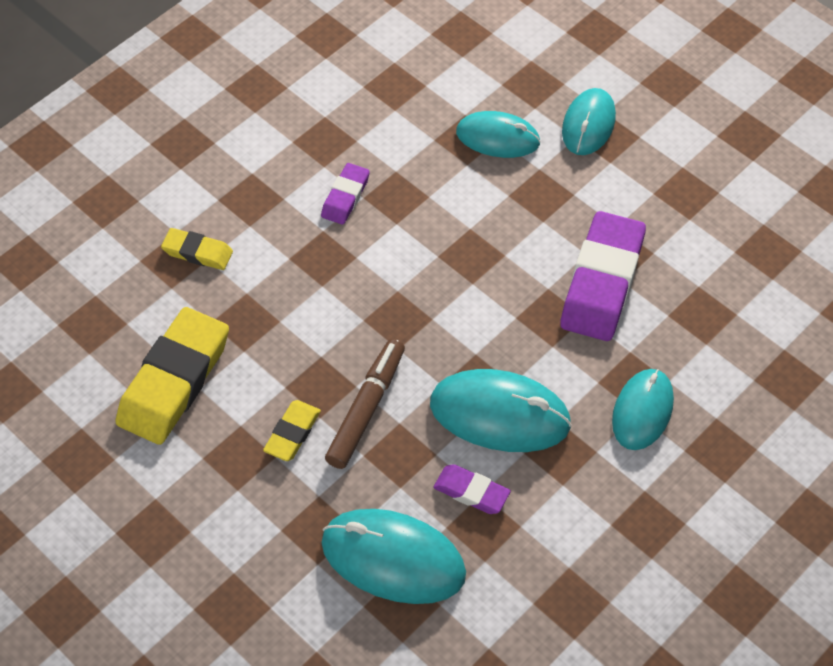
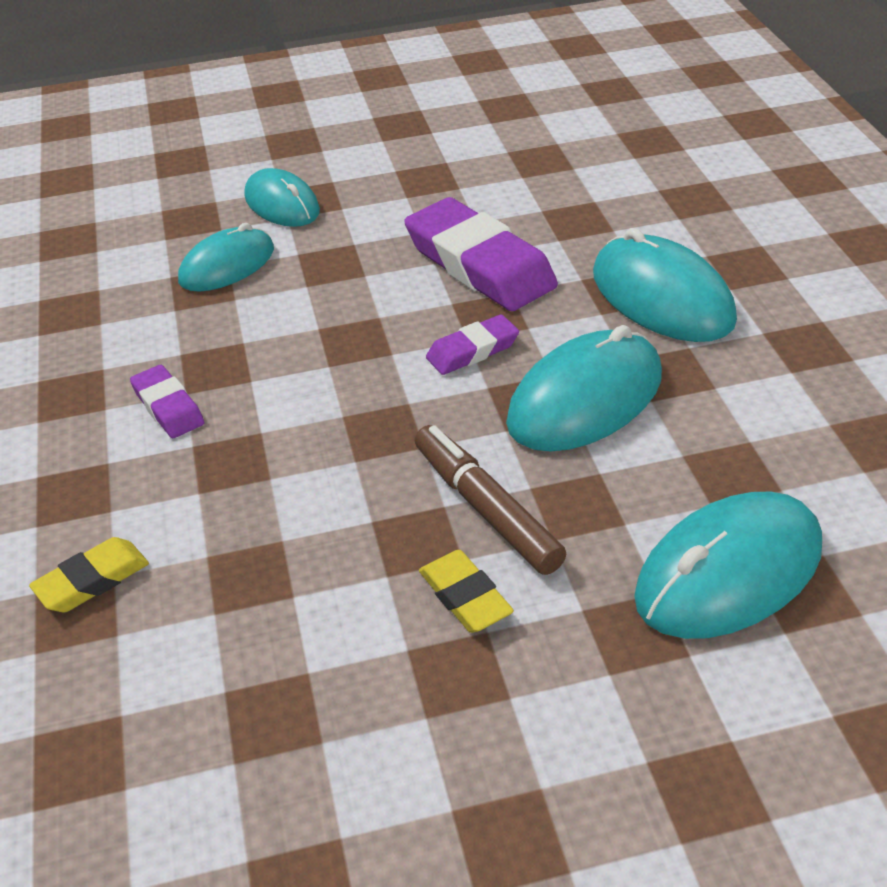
camera: 55 degrees left, 15 degrees down
(174, 381) = (271, 696): yellow eraser -> none
(471, 492) = (676, 462): purple eraser -> purple eraser (472, 350)
(642, 411) = (662, 297): turquoise mouse -> turquoise mouse, size x1.50

